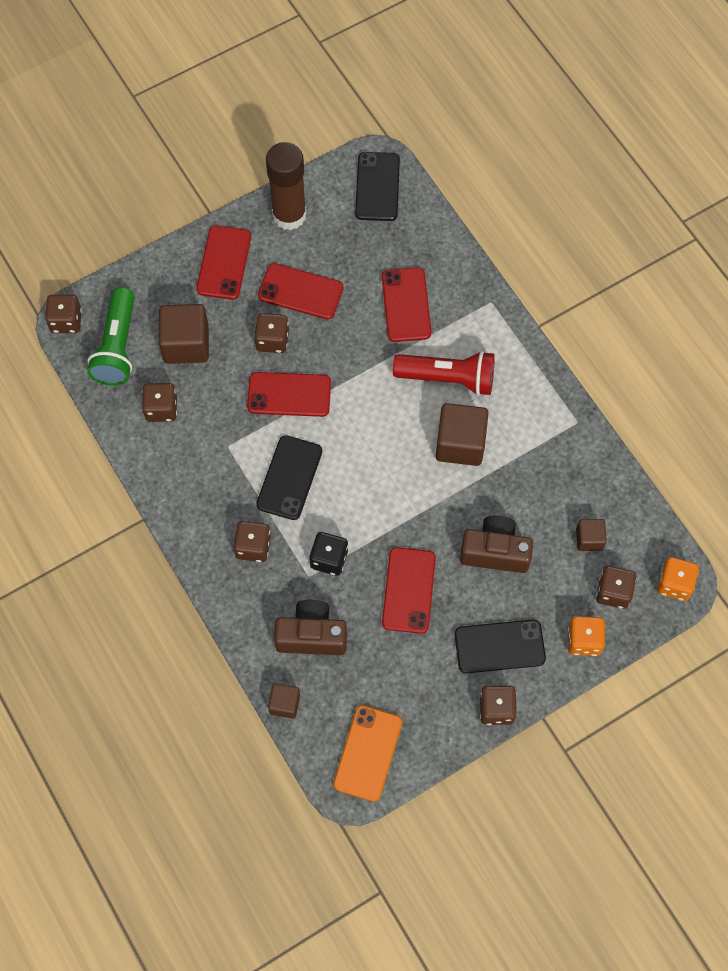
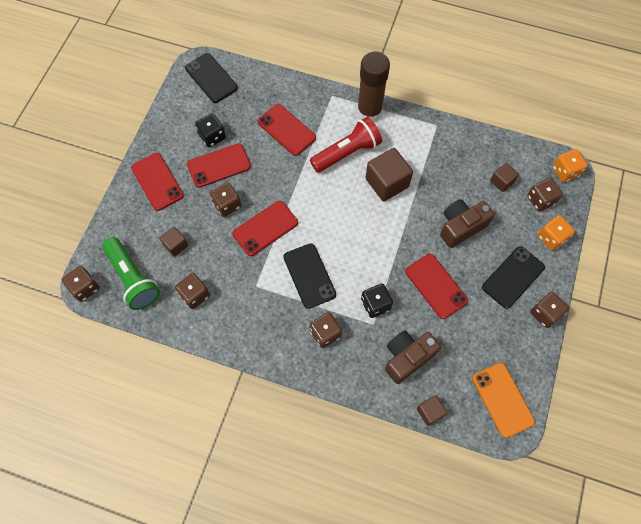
camera: 40 degrees left, 0 degrees up
(186, 344) = (176, 245): brown cube -> brown cube, size x0.55
(289, 215) = (173, 128): brown glue stick -> brown glue stick (369, 112)
(321, 254) = (212, 136): none -> black dice

